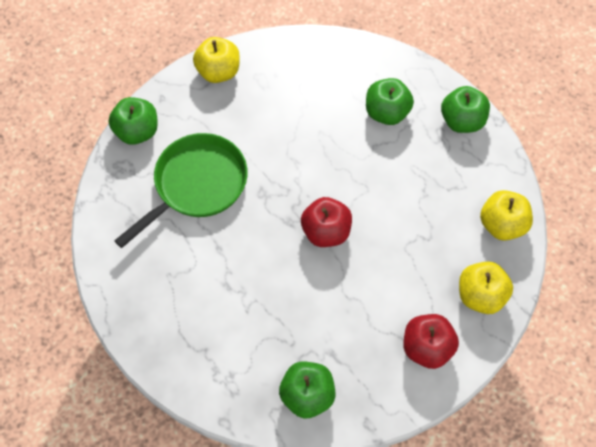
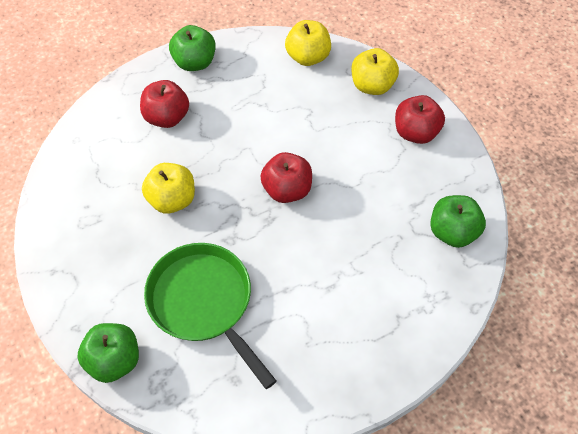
camera: 80 degrees left, 5 degrees down
(218, 72) = (61, 262): yellow apple -> yellow apple (172, 200)
(386, 113) = (167, 117): green apple -> red apple

